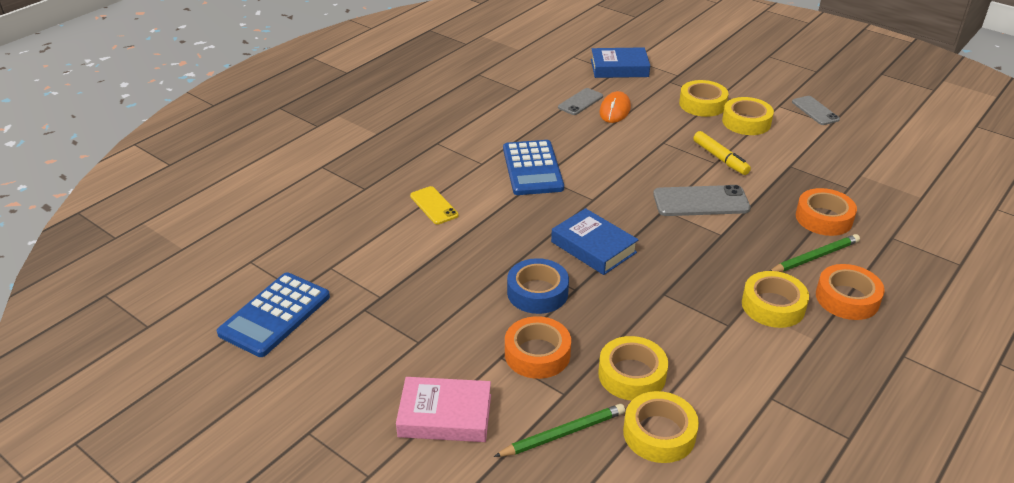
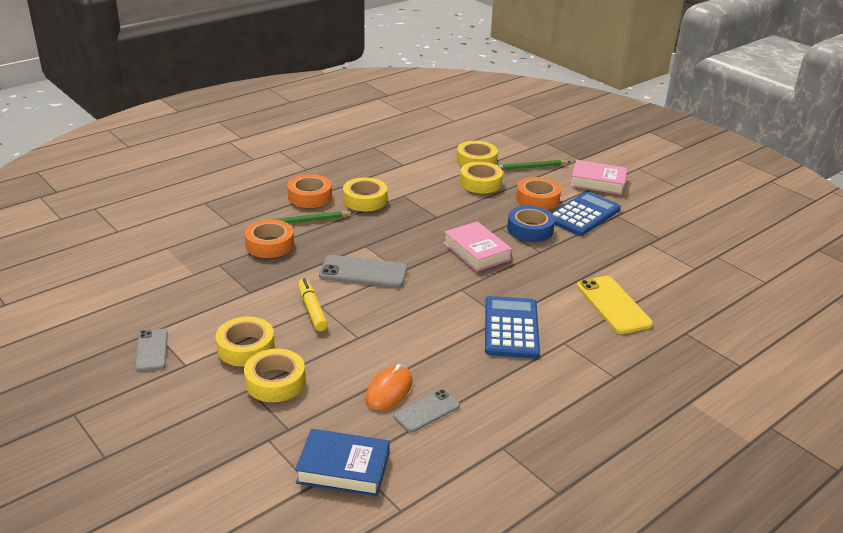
camera: 170 degrees left, 5 degrees down
(275, 315) = (726, 243): blue calculator -> blue calculator (583, 215)
(434, 205) = (613, 305): yellow phone -> yellow phone, size x1.58
(593, 247) = (476, 251): blue book -> pink book

